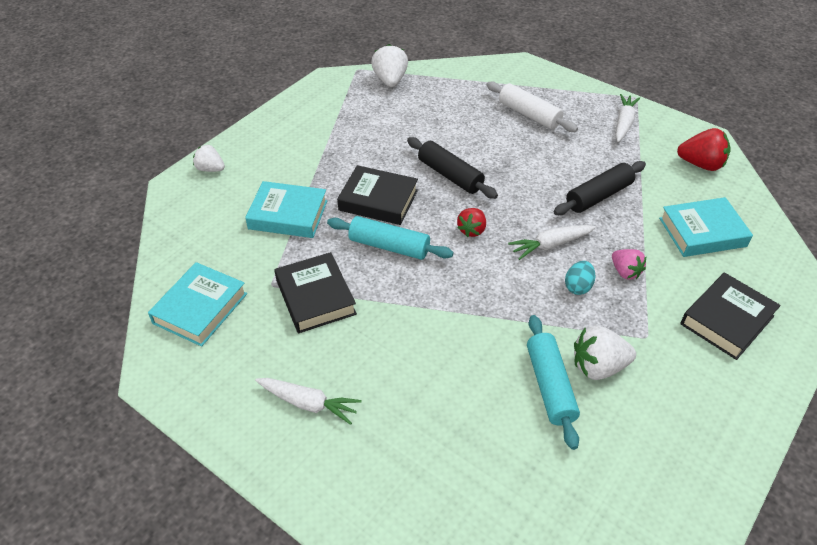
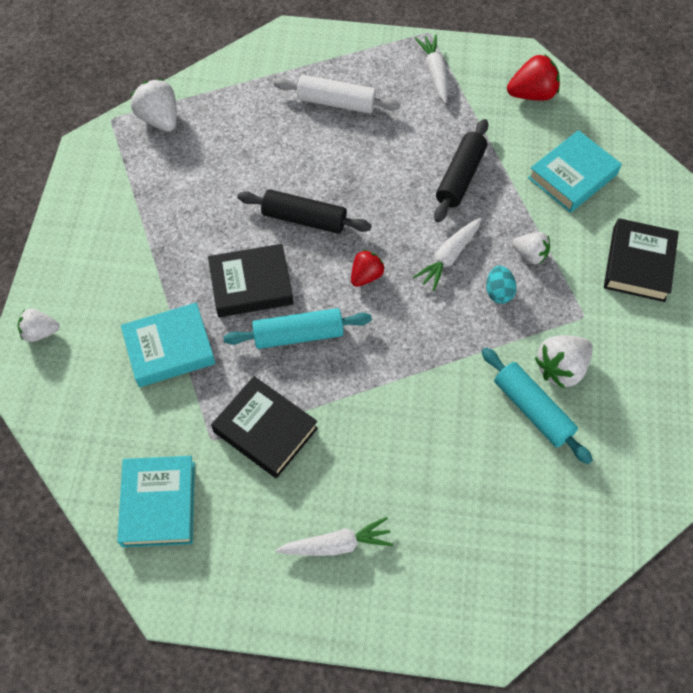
camera: 30 degrees left, 15 degrees up
(472, 230) = (366, 276): red strawberry -> red strawberry turned 135 degrees counterclockwise
(625, 272) = (530, 255): pink strawberry -> white strawberry

